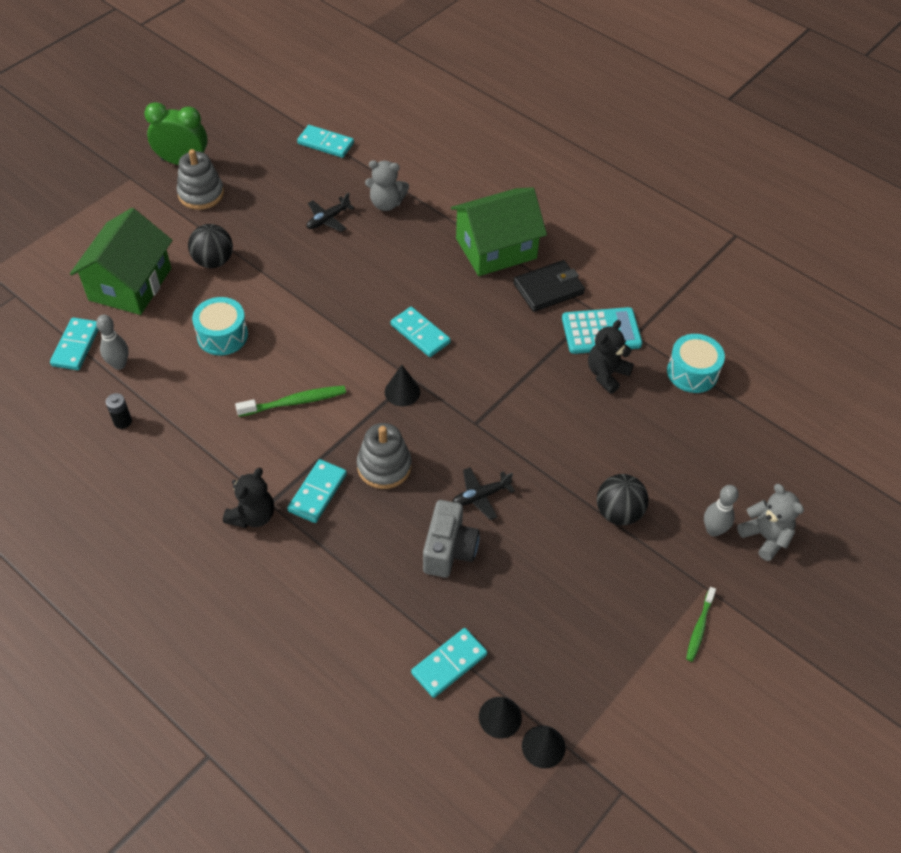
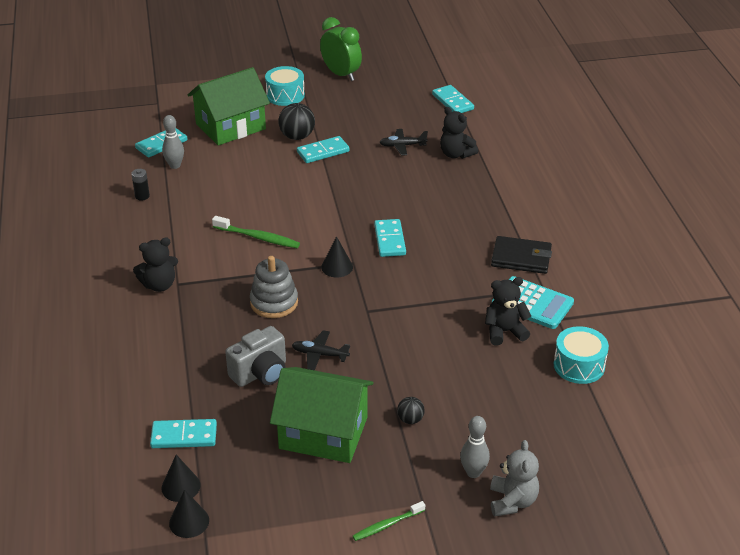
camera: 40 degrees right, 15 degrees down
(201, 194) = (332, 96): grey stacking toy -> none
(222, 335) = (255, 179): turquoise drum -> turquoise drum (285, 95)
(317, 493) = (213, 294): turquoise domino -> turquoise domino (323, 152)
(386, 203) = (456, 154): grey teddy bear -> black teddy bear
(496, 248) = (508, 215): green house -> green house (323, 433)
(618, 512) = (410, 419): black ball -> black ball, size x0.56

